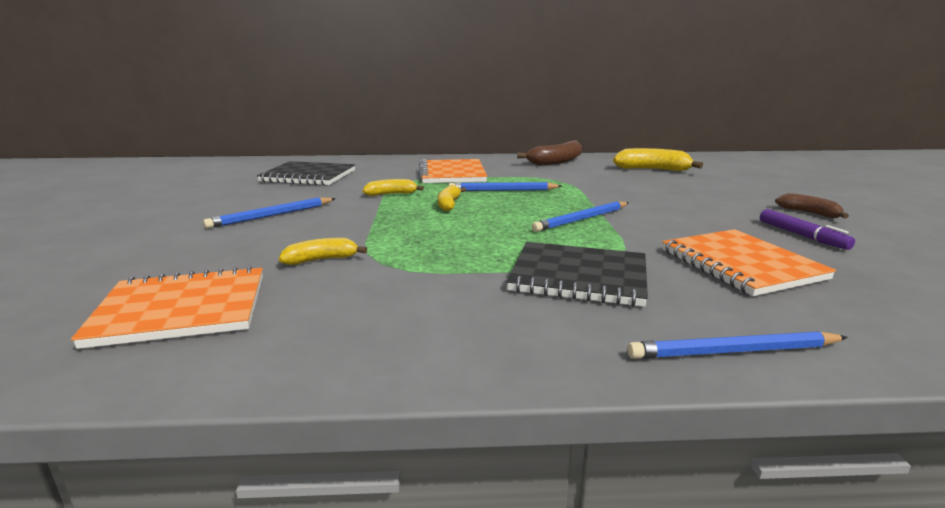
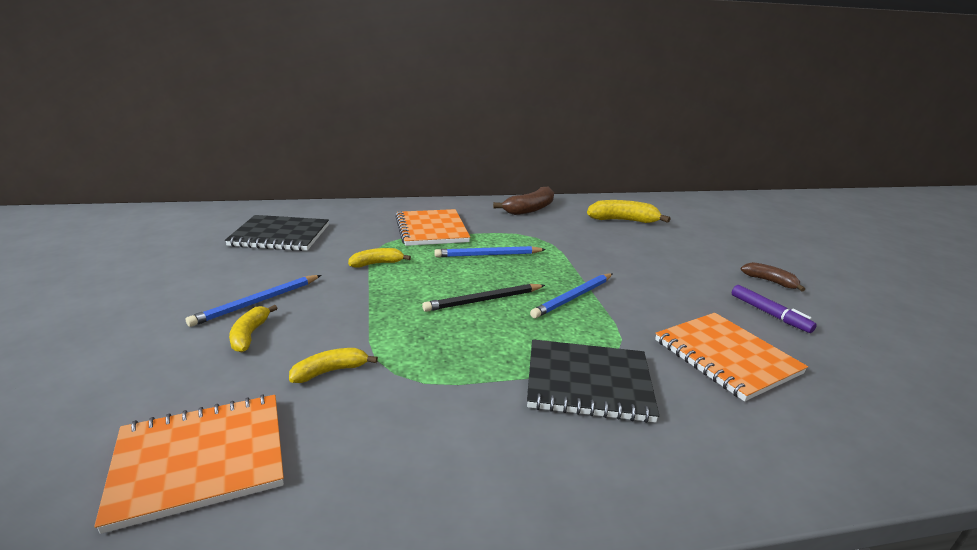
camera: 10 degrees left, 5 degrees up
(449, 204) = (440, 278): yellow banana -> yellow banana (250, 335)
(488, 219) = (484, 300): none -> black pencil
(734, 351) = (741, 476): blue pencil -> none

